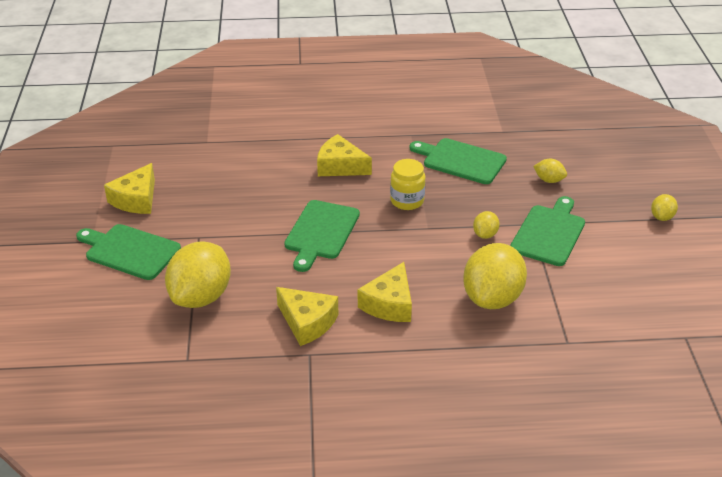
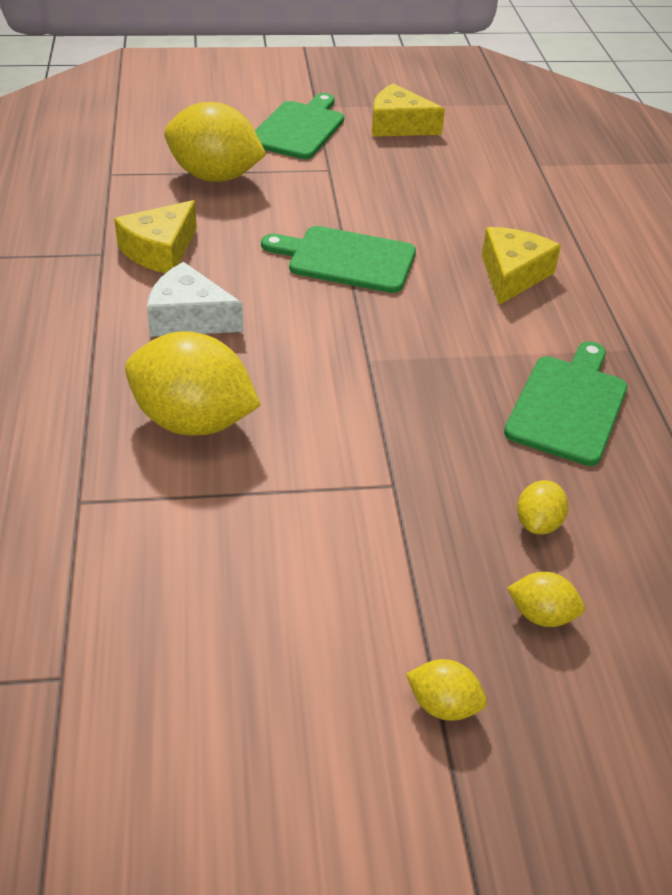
camera: 85 degrees right, 5 degrees up
(389, 304) = (189, 318): yellow cheese -> white cheese
(407, 201) = (435, 340): yellow jar -> none
(485, 234) = (356, 423): yellow lemon -> yellow lemon (541, 615)
(549, 233) = (367, 507): green cutting board -> none

